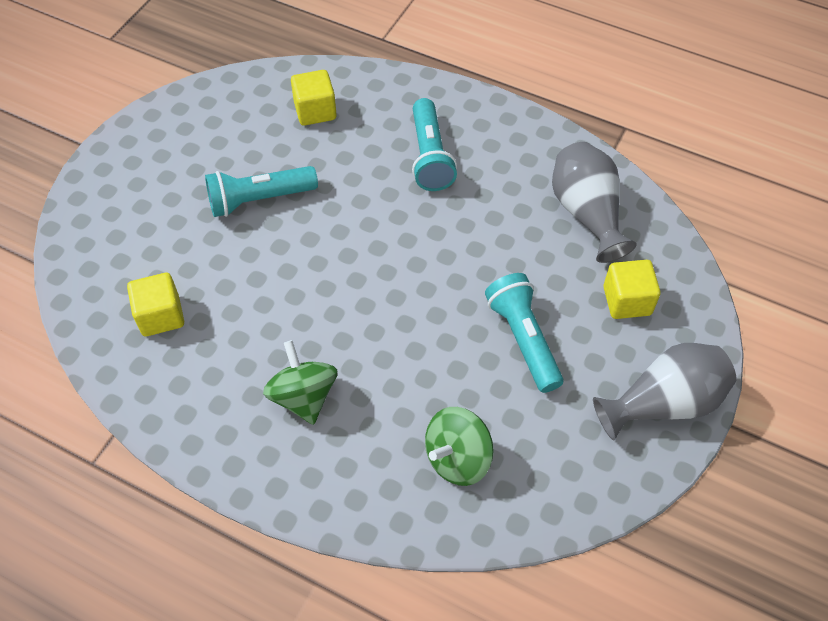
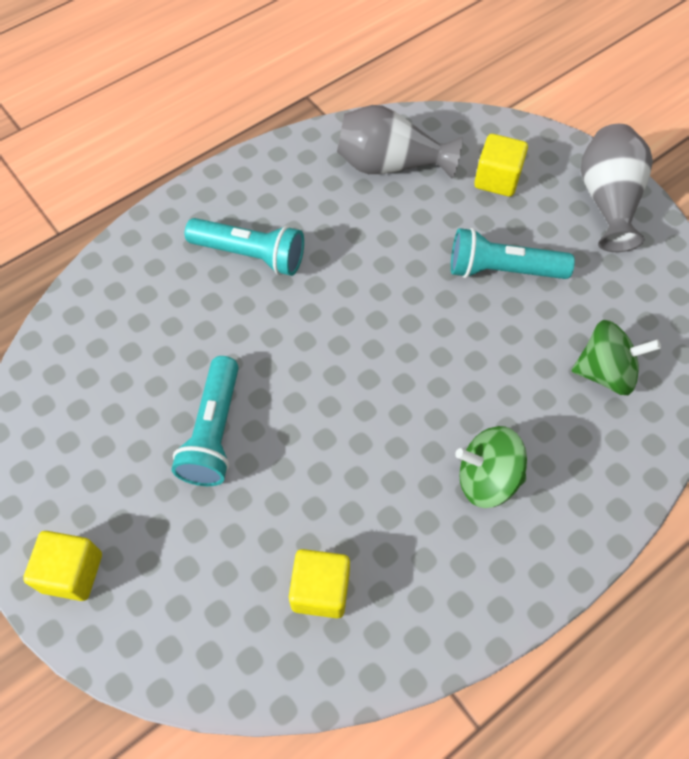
camera: 65 degrees left, 5 degrees up
(315, 111) = (122, 332): yellow cube -> yellow cube (72, 572)
(457, 458) = (605, 372): green spinning top -> green spinning top turned 75 degrees counterclockwise

